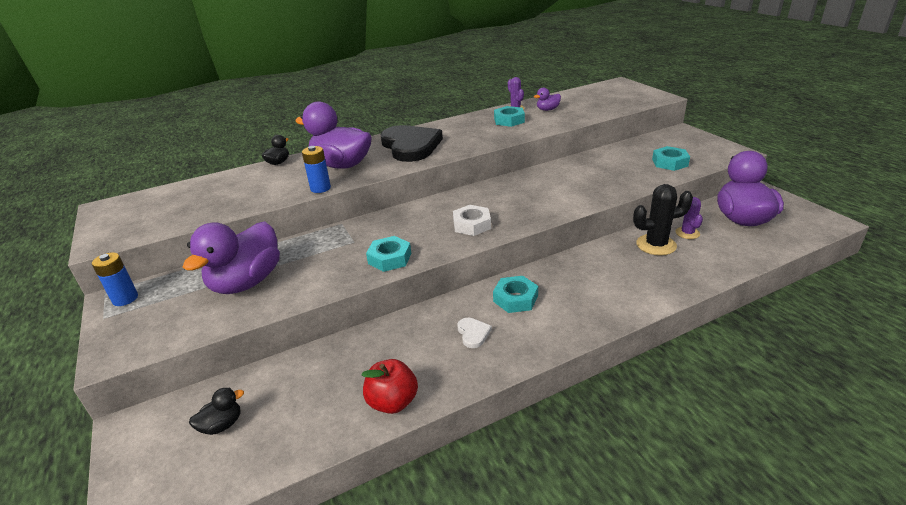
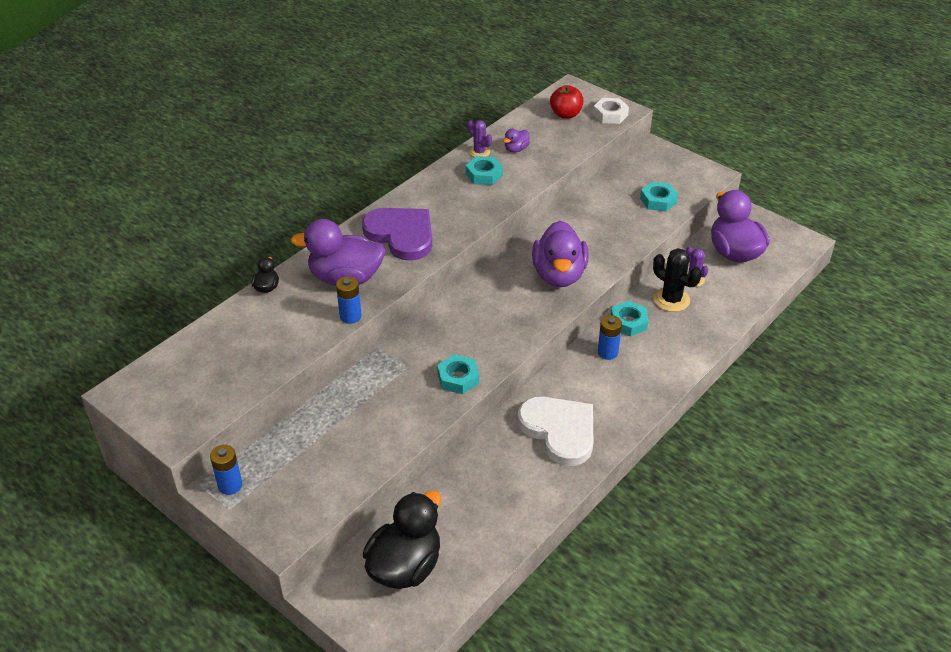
camera: 25 degrees left, 10 degrees up
(222, 425) = (405, 566): black duck -> black duck, size x2.28
(247, 282) = (339, 437): purple duck -> purple duck (559, 275)
(392, 402) = (531, 507): red apple -> red apple (566, 114)
(410, 146) = (401, 235): black heart -> purple heart
(471, 225) = (510, 321): white nut -> white nut (610, 115)
(473, 333) = (559, 431): white heart -> white heart, size x2.49
(515, 299) = (576, 387): turquoise nut -> turquoise nut (628, 322)
(565, 275) = (607, 352): none -> blue battery
(656, 245) = (671, 300): black cactus -> black cactus turned 75 degrees clockwise

